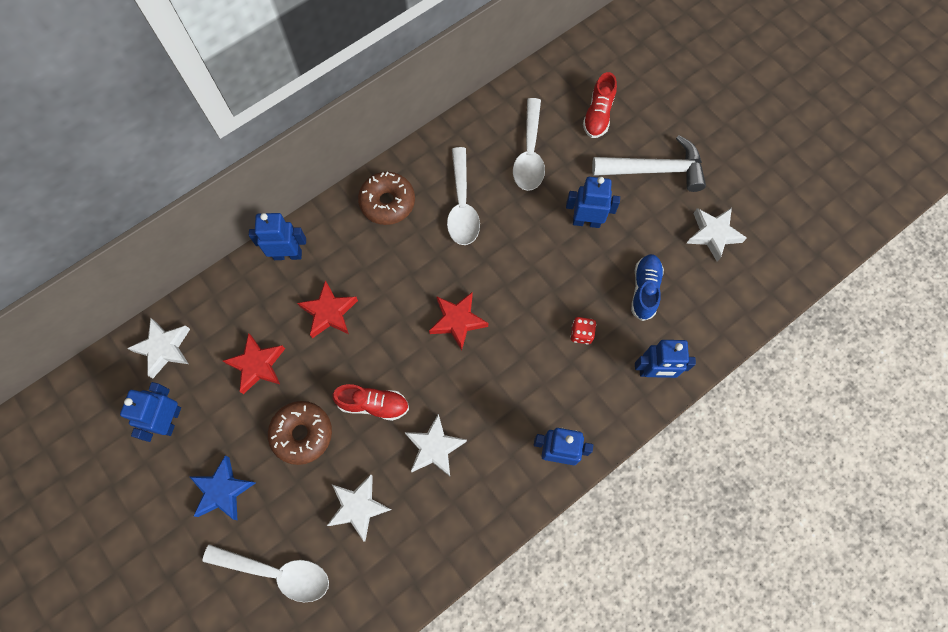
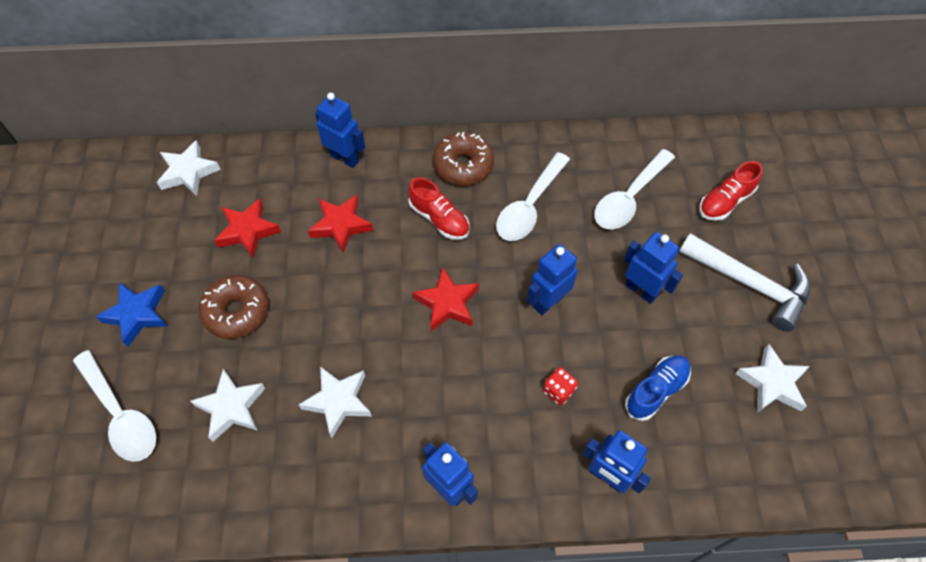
camera: 35 degrees right, 10 degrees down
(170, 420) = (146, 231): blue robot -> blue robot (548, 301)
(373, 404) = (316, 327): red shoe -> red shoe (439, 219)

